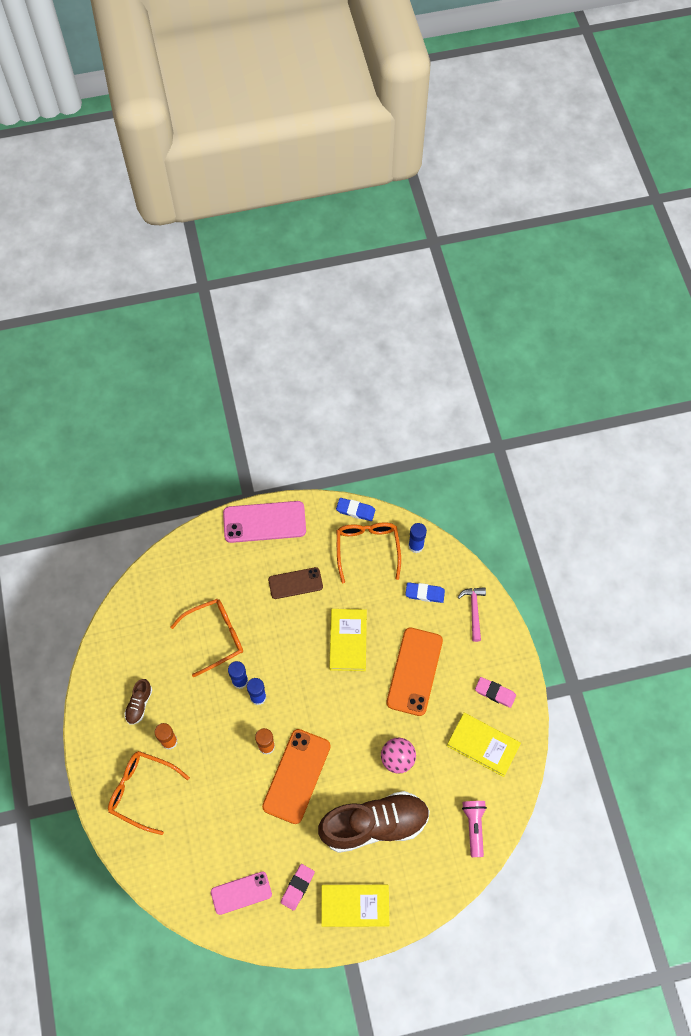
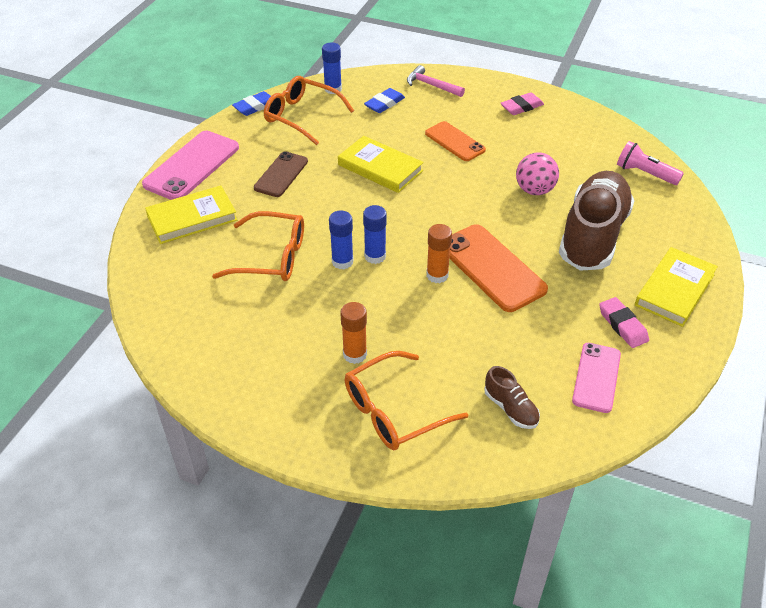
camera: 55 degrees left, 20 degrees down
(139, 704) = (282, 360): brown shoe -> brown shoe (510, 408)
(215, 636) = (272, 257): orange glasses -> orange glasses turned 90 degrees clockwise
(415, 671) = (455, 141): orange phone -> orange phone, size x0.63
(483, 745) = (566, 134): yellow book -> yellow book (192, 218)

